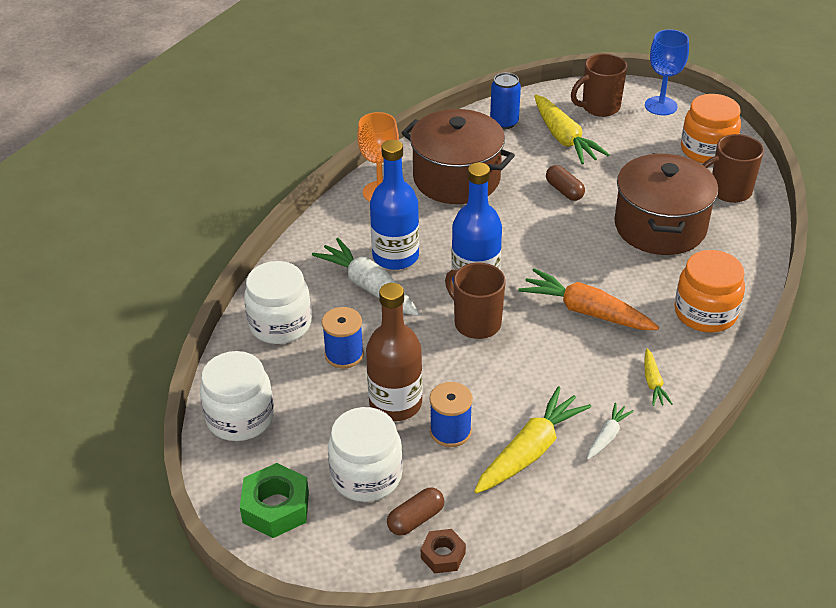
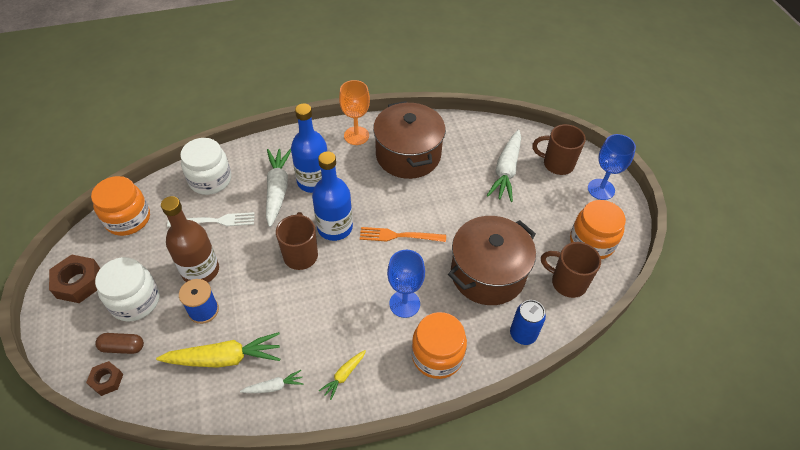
camera: 40 degrees right, 10 degrees up
(240, 417) = (128, 219): white jar -> orange jar
(276, 507) = (78, 283): green nut -> brown nut
(344, 354) = (215, 221): blue spool -> white fork
(504, 122) = (483, 136): blue can -> blue can (523, 334)
(544, 248) = (399, 236): none -> orange fork
(564, 138) = (506, 171): yellow carrot -> white carrot
(564, 191) = (460, 206): brown capsule -> none
(586, 311) = (368, 296): orange carrot -> none
(625, 295) = (404, 304): none -> blue goblet

